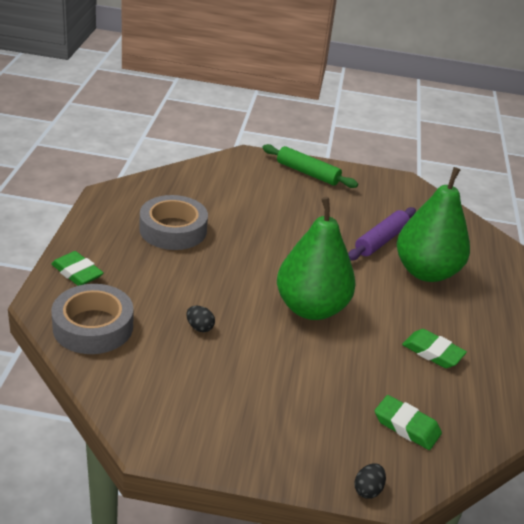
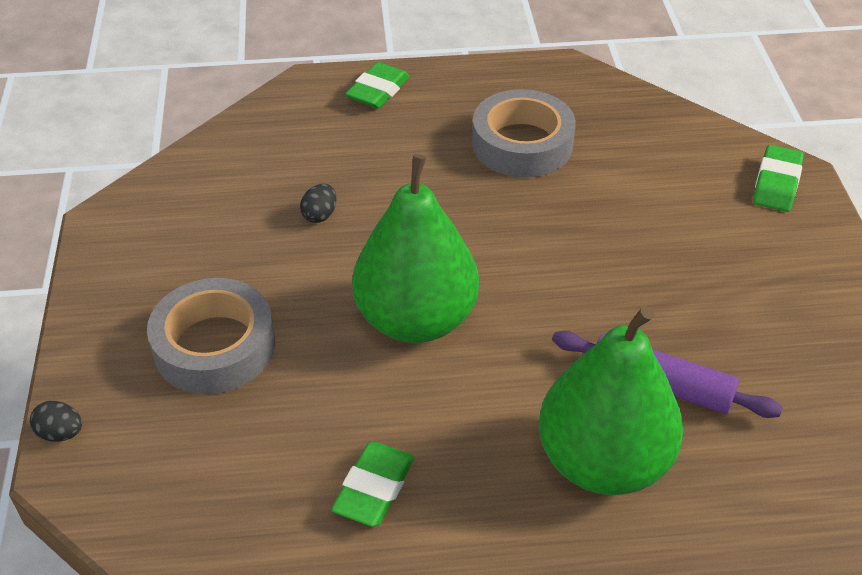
camera: 80 degrees right, 10 degrees up
(93, 326) = (283, 129): grey tape -> grey tape (214, 346)
(307, 173) = (806, 255): green rolling pin -> none
(406, 426) = (190, 466): green eraser -> green eraser (776, 183)

